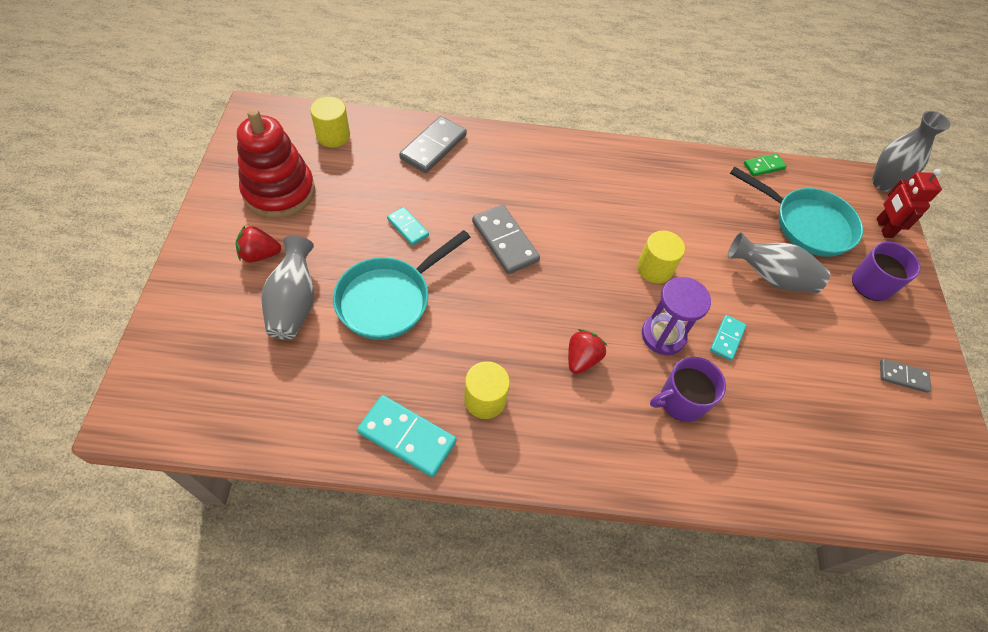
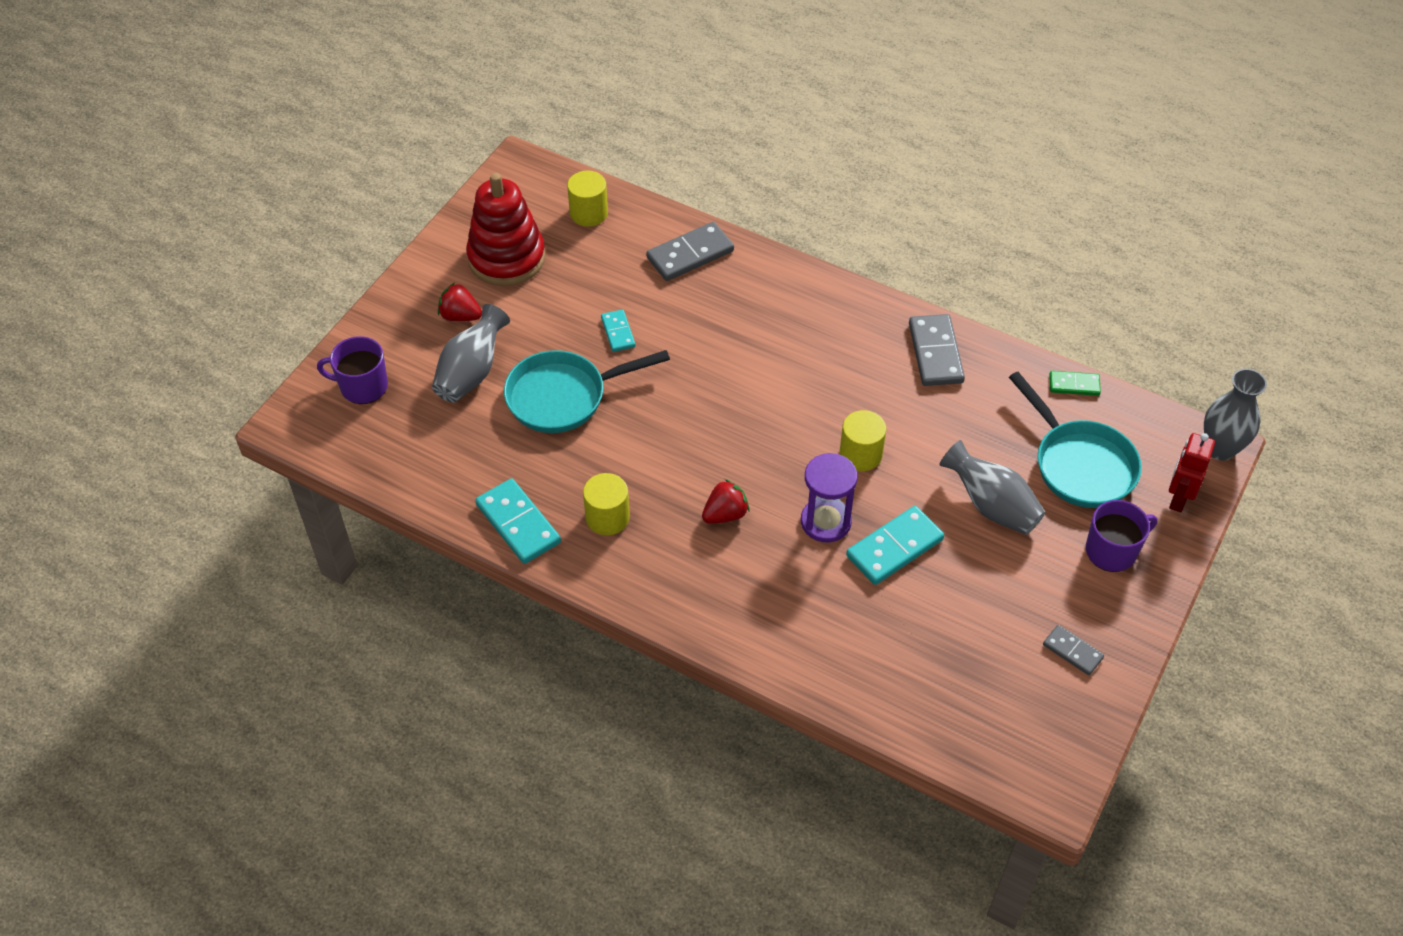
camera: 30 degrees right, 5 degrees down
(504, 241) = (712, 377): grey domino -> grey domino (935, 353)
(681, 401) = (804, 587): purple mug -> purple mug (362, 386)
(727, 339) = (894, 548): turquoise domino -> turquoise domino, size x1.73

